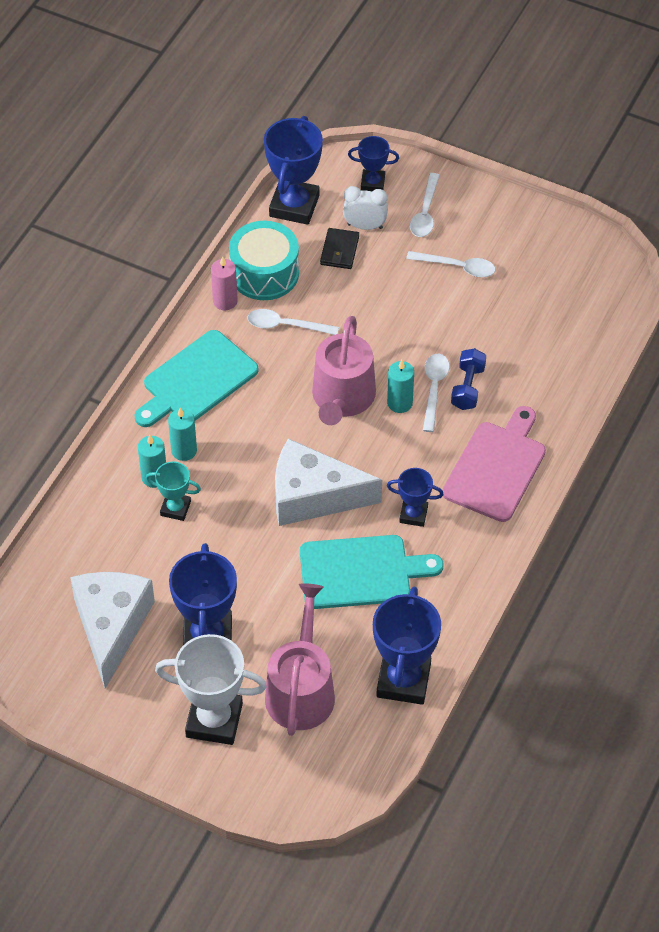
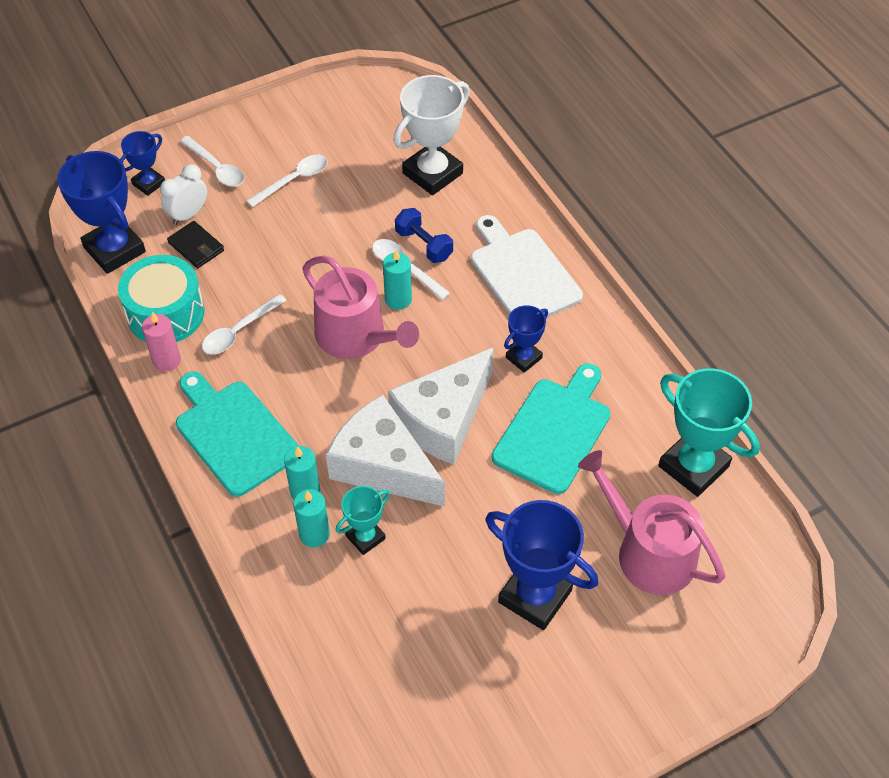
camera: 55 degrees left, 0 degrees up
(111, 626) = (459, 675): white cheese -> white cheese (383, 466)
(197, 380) = (234, 434): turquoise cutting board -> turquoise cutting board turned 150 degrees clockwise
(214, 720) = (633, 645): white trophy -> white trophy (432, 173)
(403, 680) = (693, 466): blue trophy -> turquoise trophy
(496, 468) = (522, 274): pink cutting board -> white cutting board

